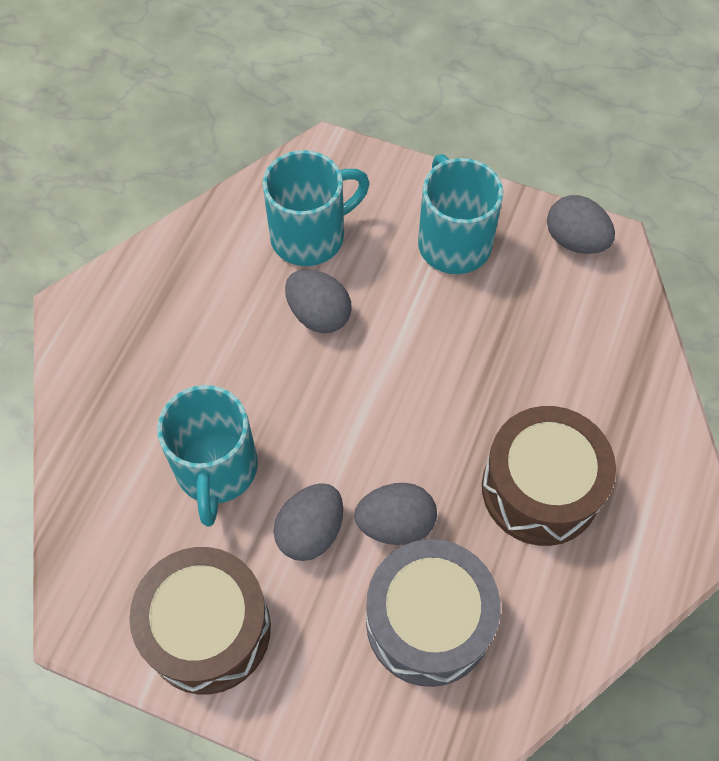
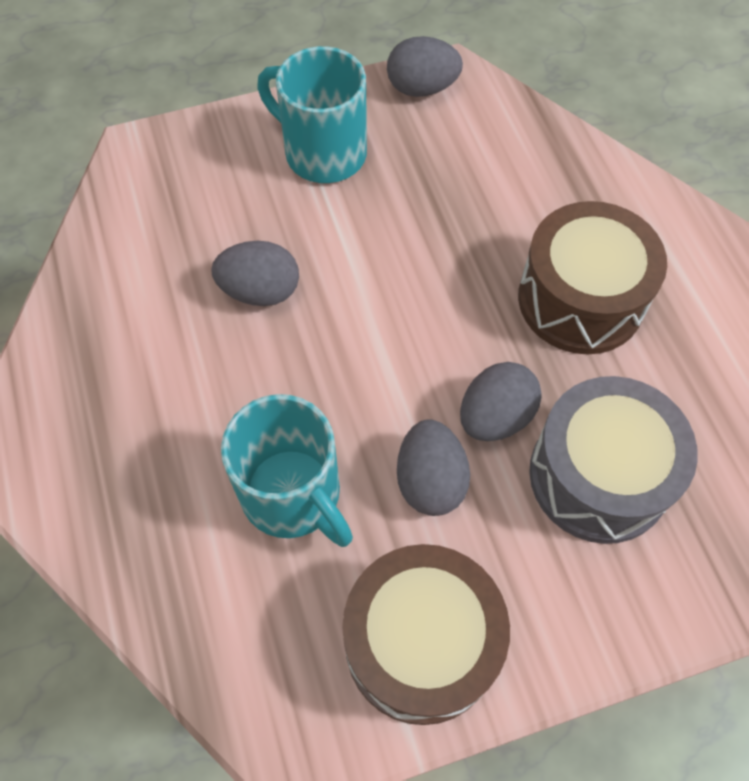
camera: 40 degrees left, 0 degrees up
(310, 236) = (188, 229): turquoise mug -> none

